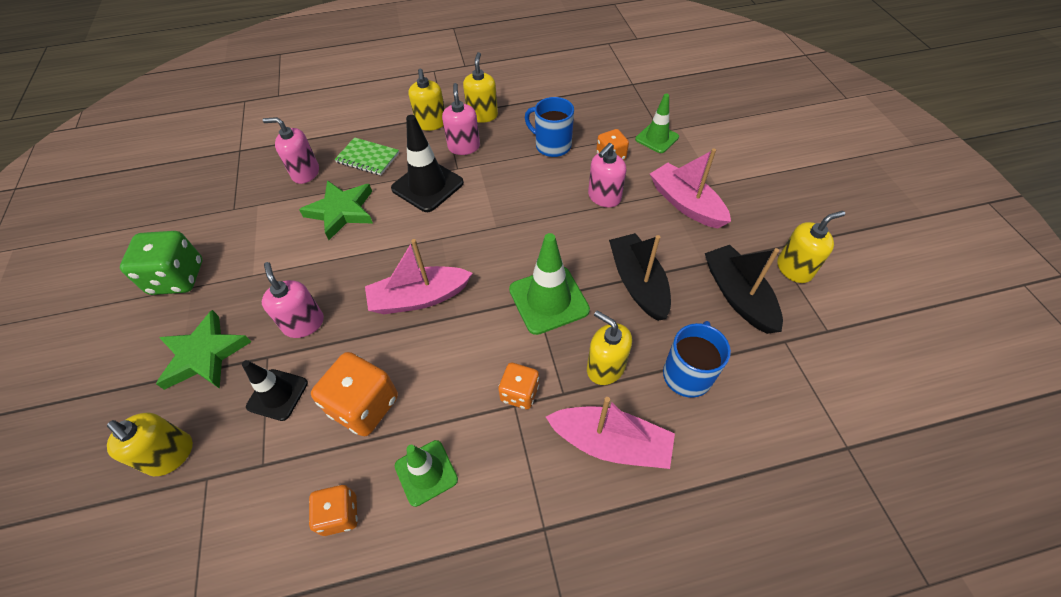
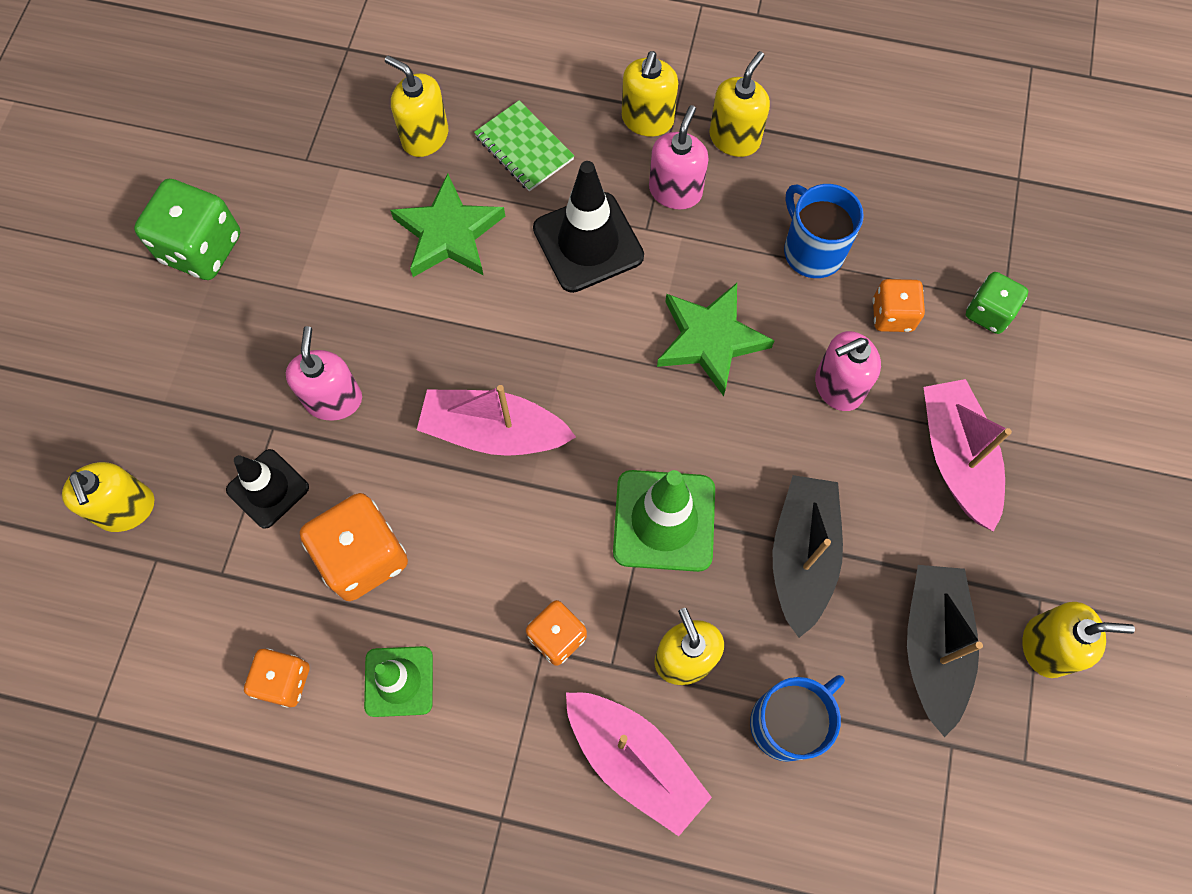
camera: 25 degrees right, 15 degrees up
(204, 355) = (201, 387): green star -> green star (710, 340)
(305, 173) = (425, 137): pink soap dispenser -> yellow soap dispenser
(657, 138) = (988, 312): green traffic cone -> green dice

